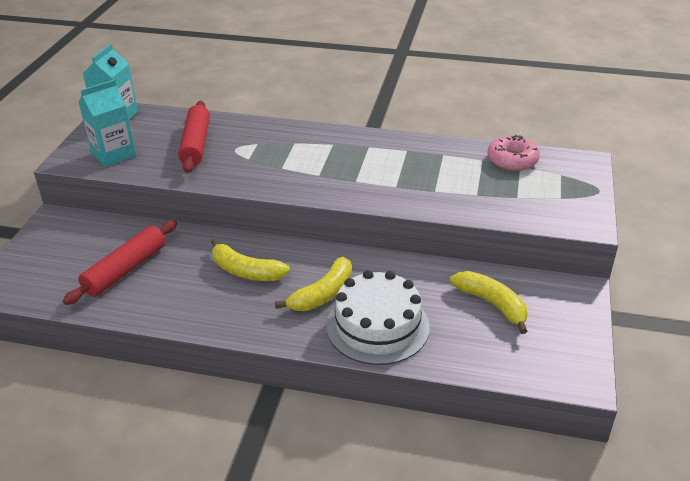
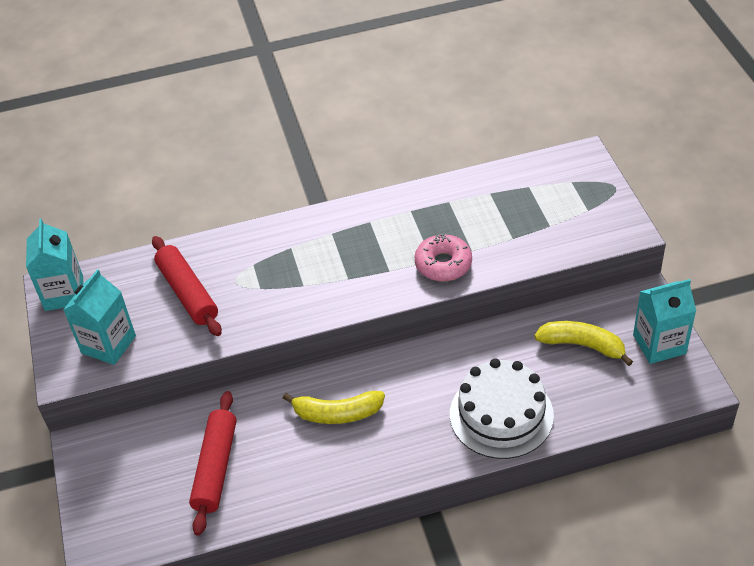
camera: 25 degrees left, 10 degrees up
(323, 294) = (428, 404): yellow banana -> none
(512, 160) = (517, 182): pink donut -> pink donut (443, 264)
(567, 331) = (659, 344): none -> turquoise carton

